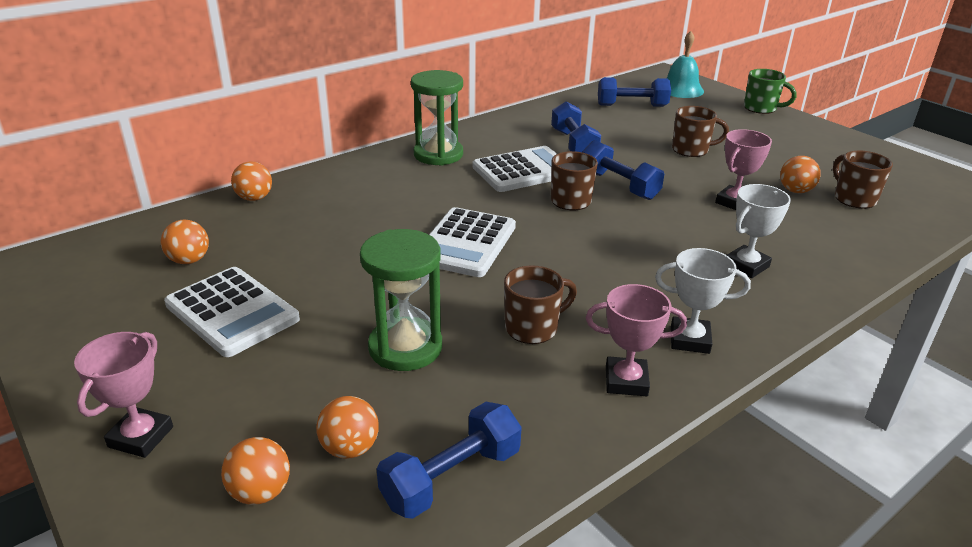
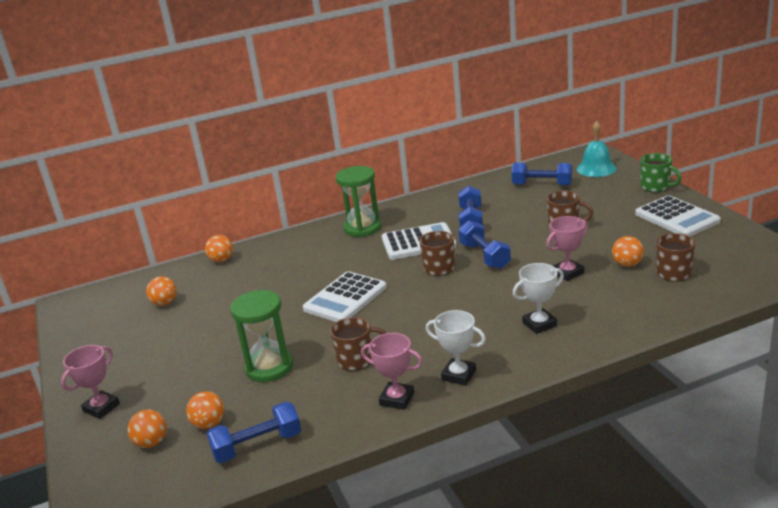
camera: 20 degrees right, 5 degrees down
(232, 312) = (177, 338): white calculator -> white calculator (677, 218)

